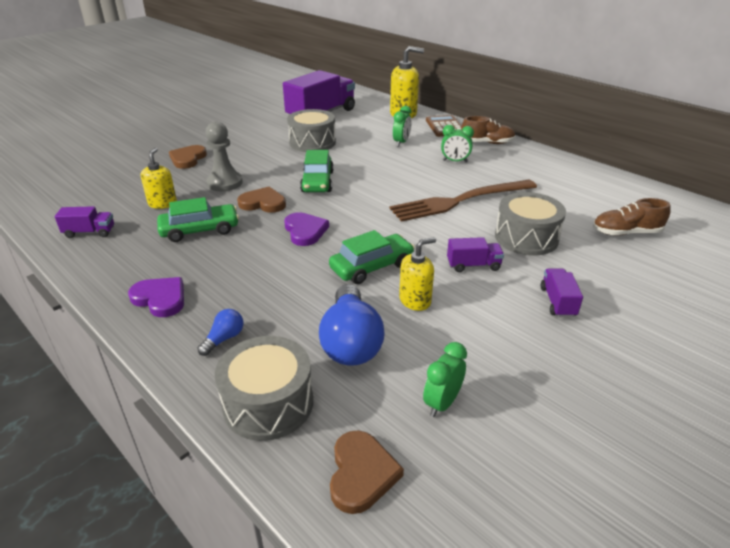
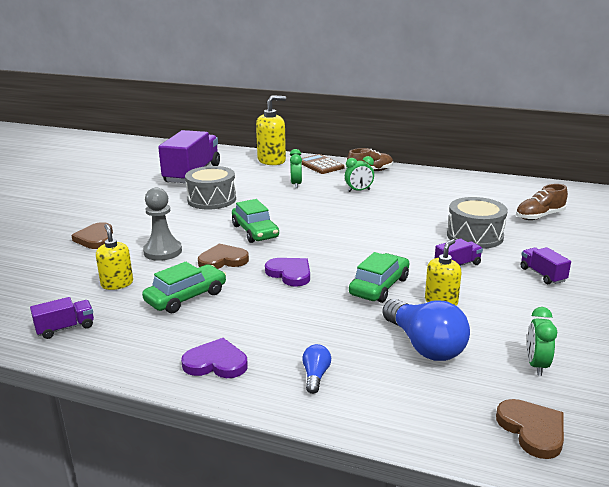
camera: 25 degrees left, 10 degrees down
(268, 403) = (409, 409): grey drum -> none
(460, 201) = (396, 220): brown fork -> none

